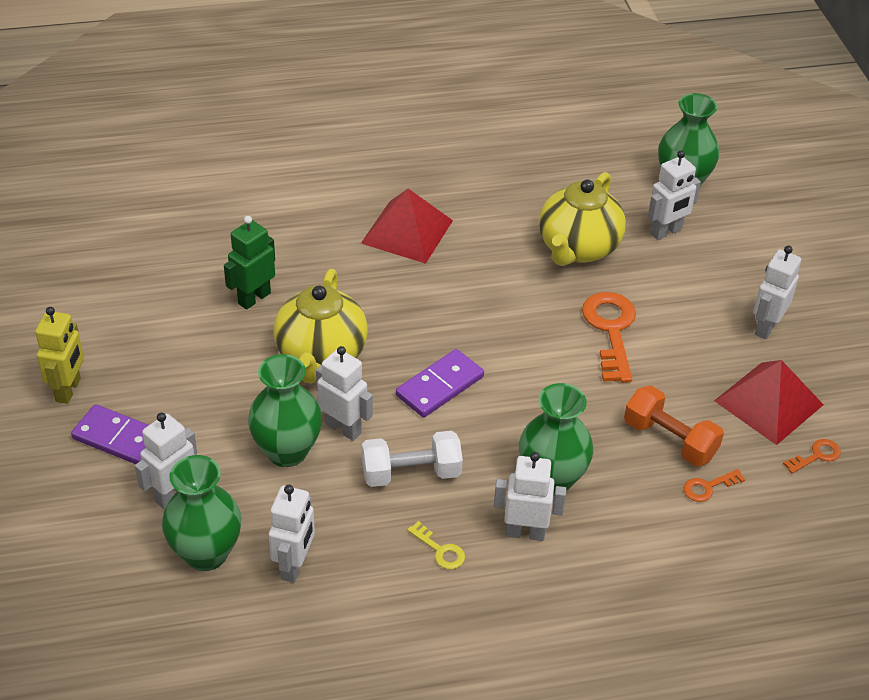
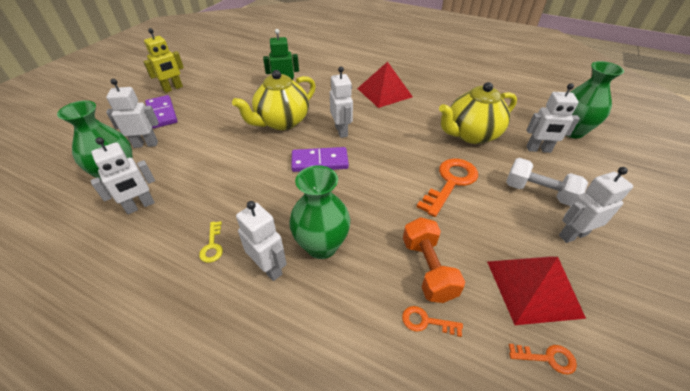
camera: 40 degrees right, 0 degrees up
(287, 451) = (213, 152): green vase -> none
(343, 428) = (250, 156): white robot -> white robot (341, 131)
(411, 473) = (252, 195): white dumbbell -> white dumbbell (538, 192)

